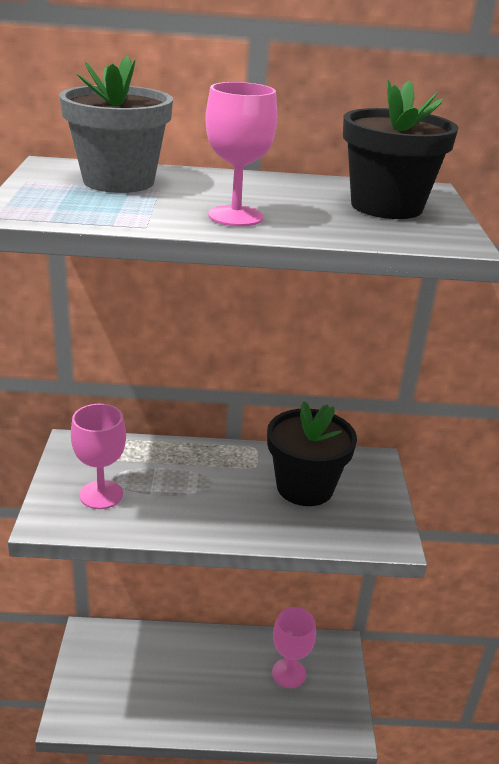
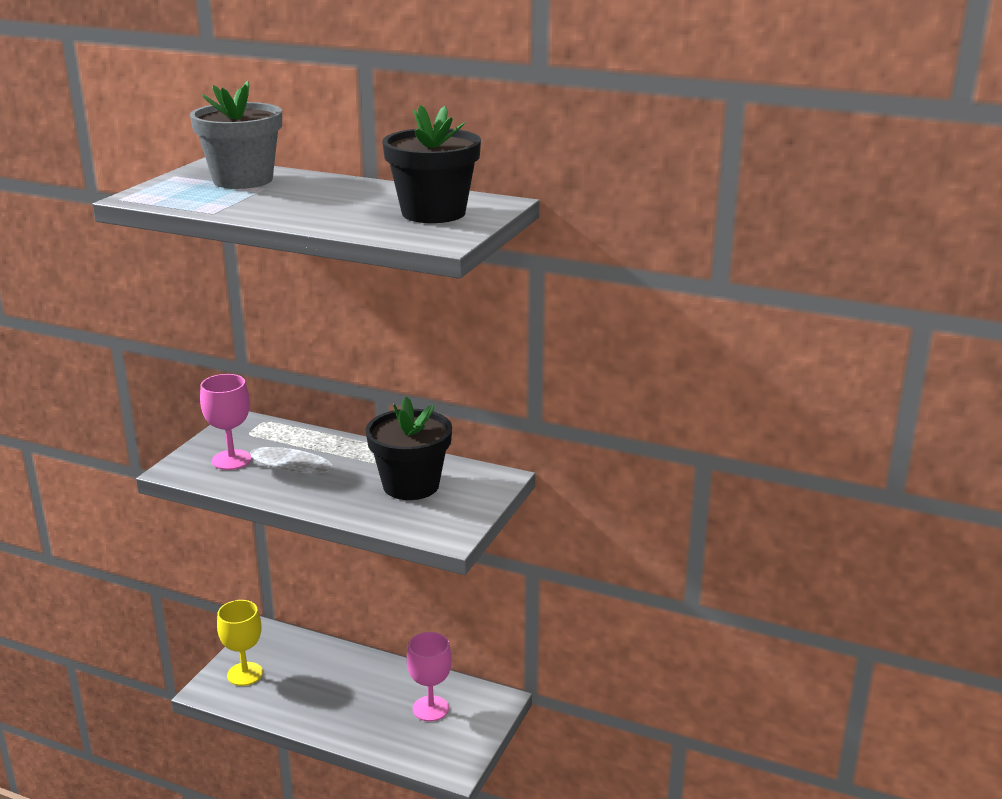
camera: 25 degrees right, 5 degrees down
(95, 687) = (245, 674): none -> yellow goblet
(235, 216) = (292, 211): pink goblet -> none

